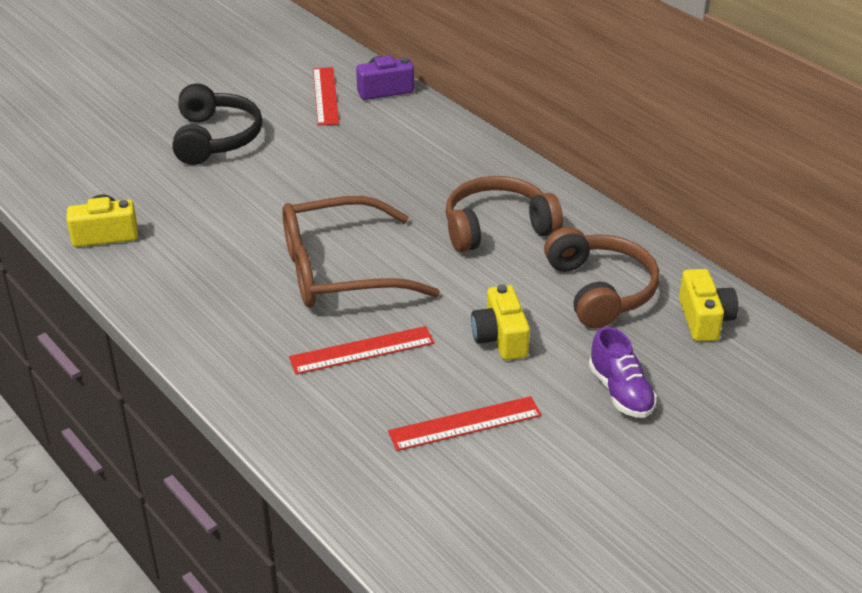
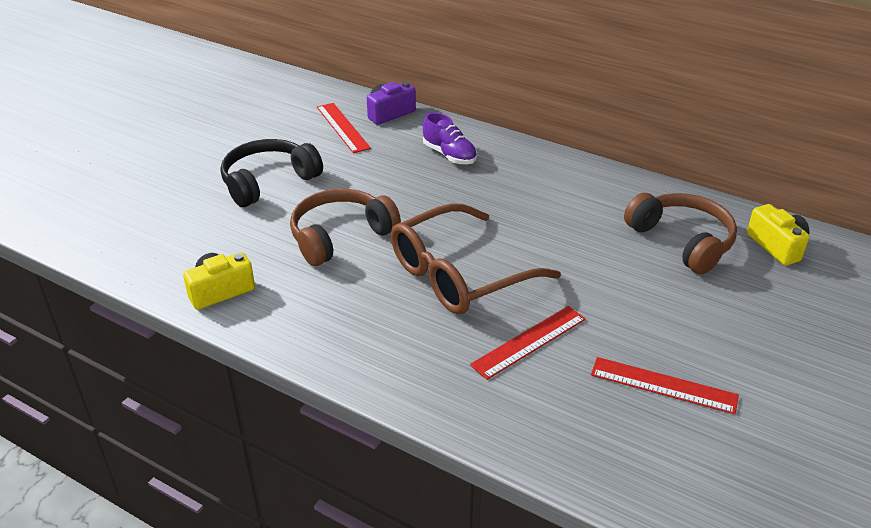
camera: 20 degrees left, 0 degrees up
(215, 138) = (268, 182): black headphones -> black headphones turned 105 degrees counterclockwise
(465, 423) = (663, 385): red ruler -> red ruler turned 60 degrees clockwise
(497, 228) = (564, 208): brown headphones -> brown headphones (340, 236)
(500, 338) = (635, 301): yellow camera -> none
(620, 392) = (763, 323): purple shoe -> purple shoe (449, 155)

